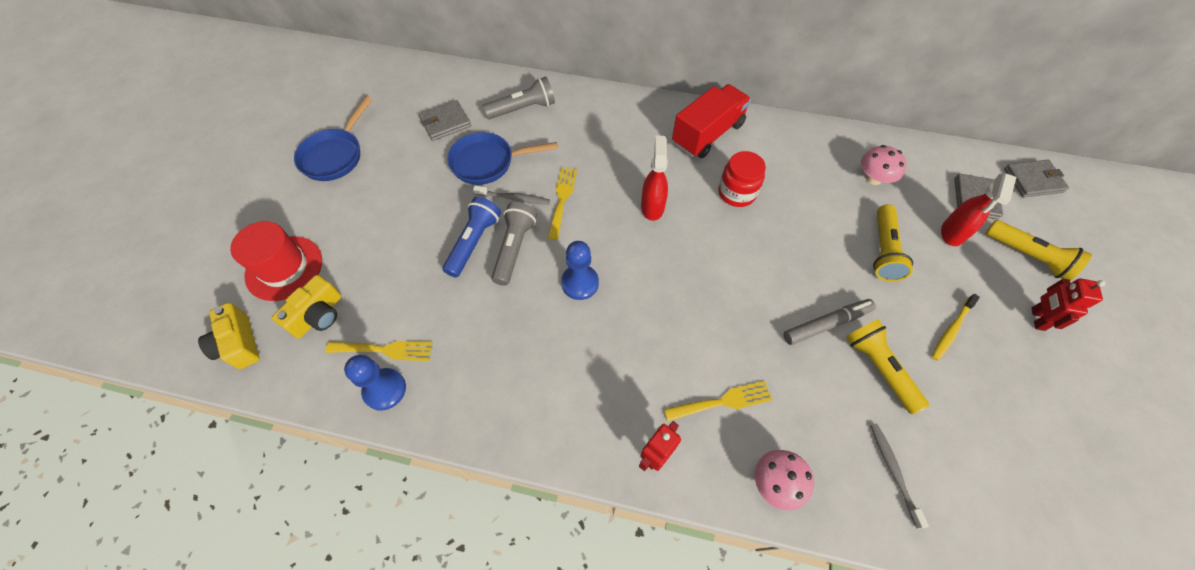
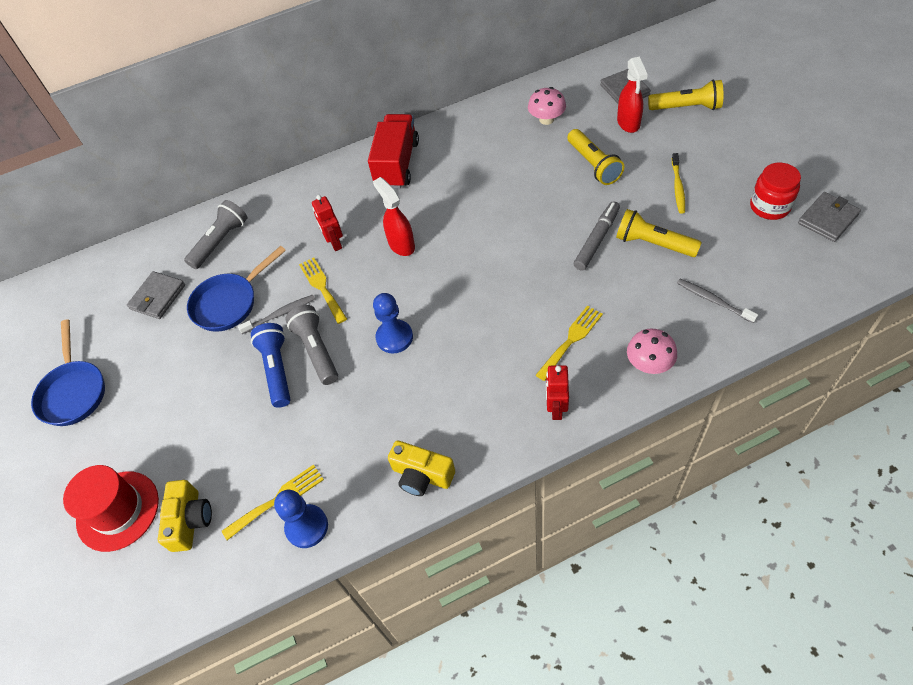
camera: 30 degrees left, 5 degrees down
(239, 344) = (136, 596): yellow camera -> yellow camera (422, 475)
(736, 193) = (457, 193): red jar -> red jar (769, 206)
(1033, 180) = (651, 55): grey wallet -> grey wallet (827, 219)
(1037, 319) = (722, 144): red robot -> red robot (334, 243)

